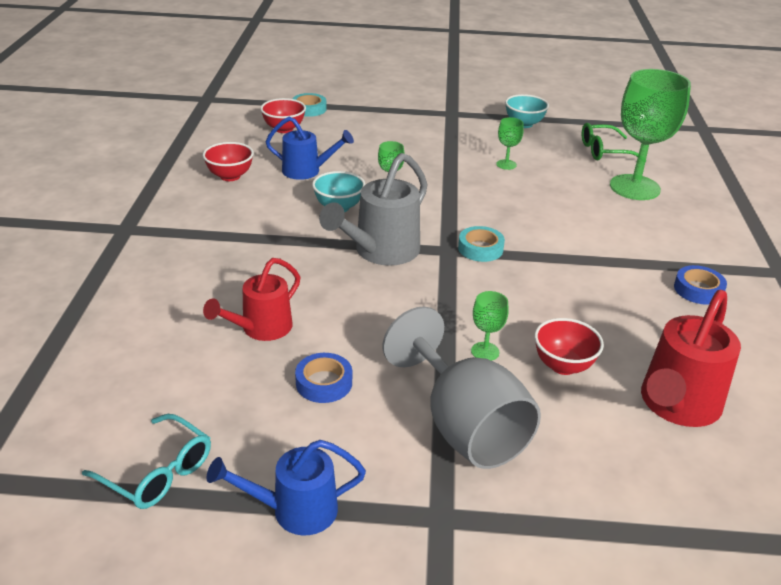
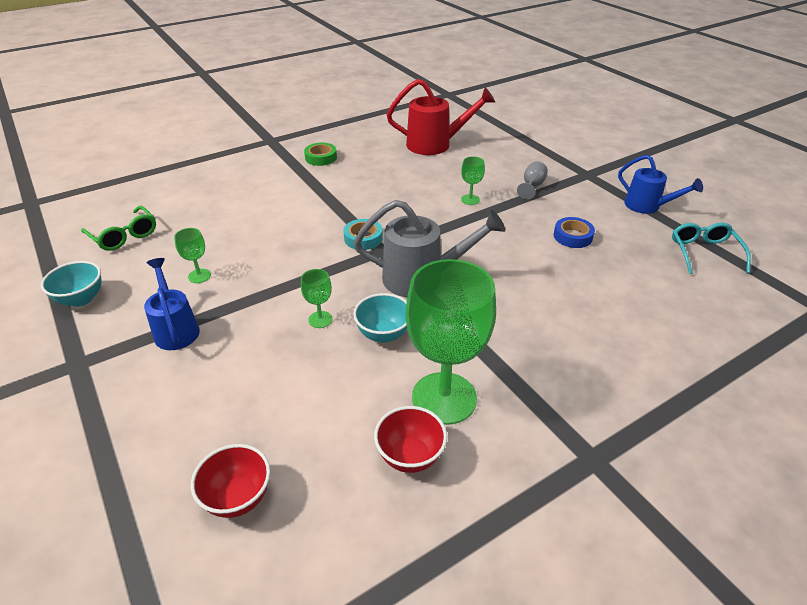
camera: 125 degrees left, 5 degrees up
(261, 329) = (573, 283): red watering can -> none
(307, 171) = (335, 398): blue watering can -> blue watering can (175, 329)
(309, 109) = (143, 517): turquoise tape -> none
(464, 426) = (532, 186): grey goblet -> grey goblet, size x0.42
(563, 366) = (448, 176): red bowl -> none
(634, 187) = (192, 205): green goblet -> green goblet (444, 398)
(698, 290) = (321, 158): blue tape -> green tape

